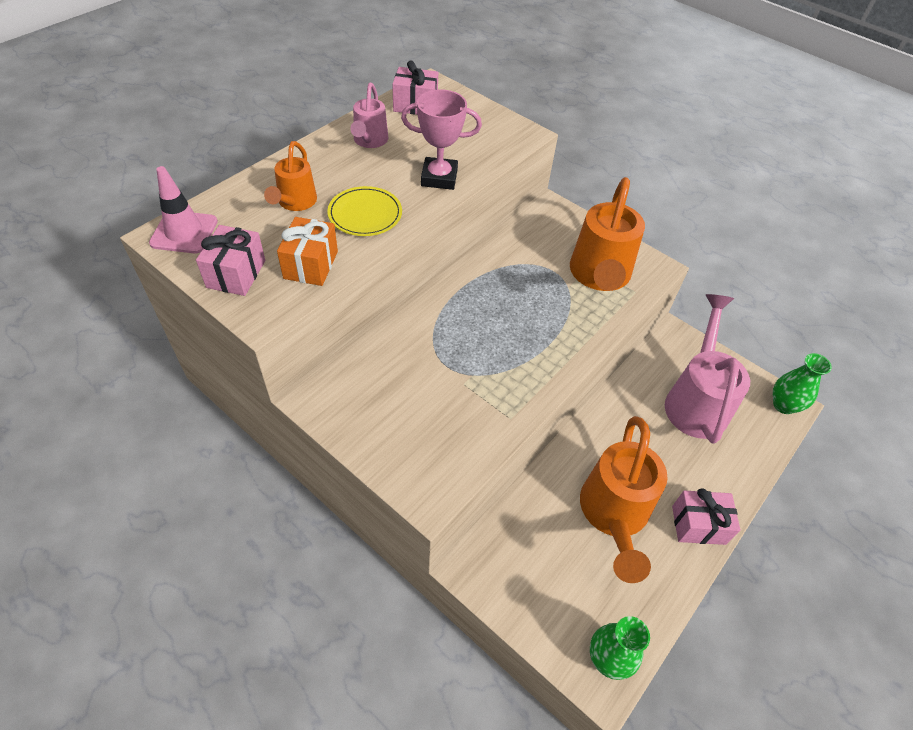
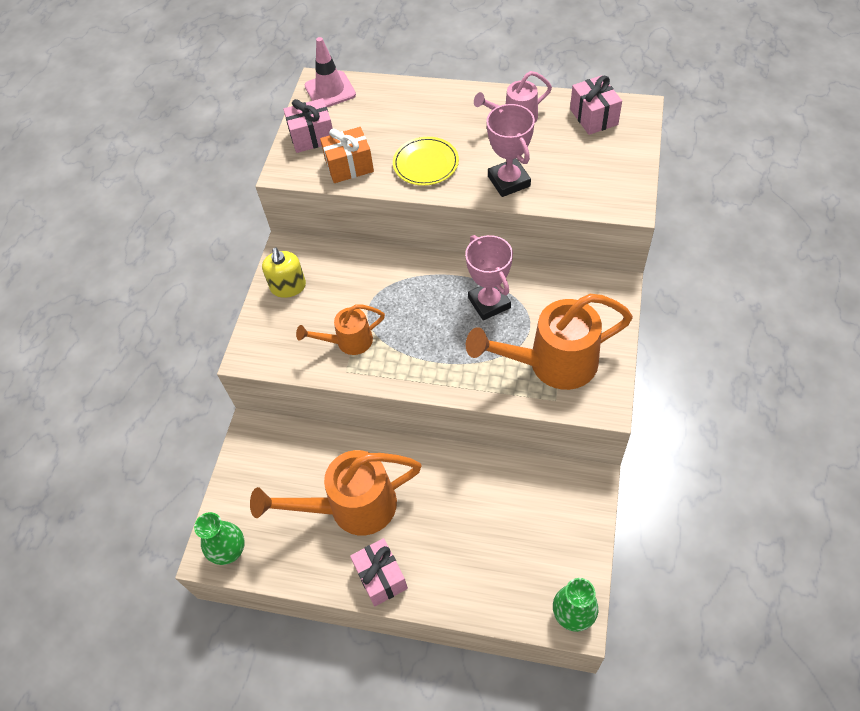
camera: 70 degrees right, 5 degrees up
(295, 203) = (404, 122): orange watering can -> orange watering can (348, 342)
(365, 419) = (288, 286): none -> yellow soap dispenser
(509, 282) = (489, 303): none -> pink trophy
(696, 400) = (519, 529): pink watering can -> none

